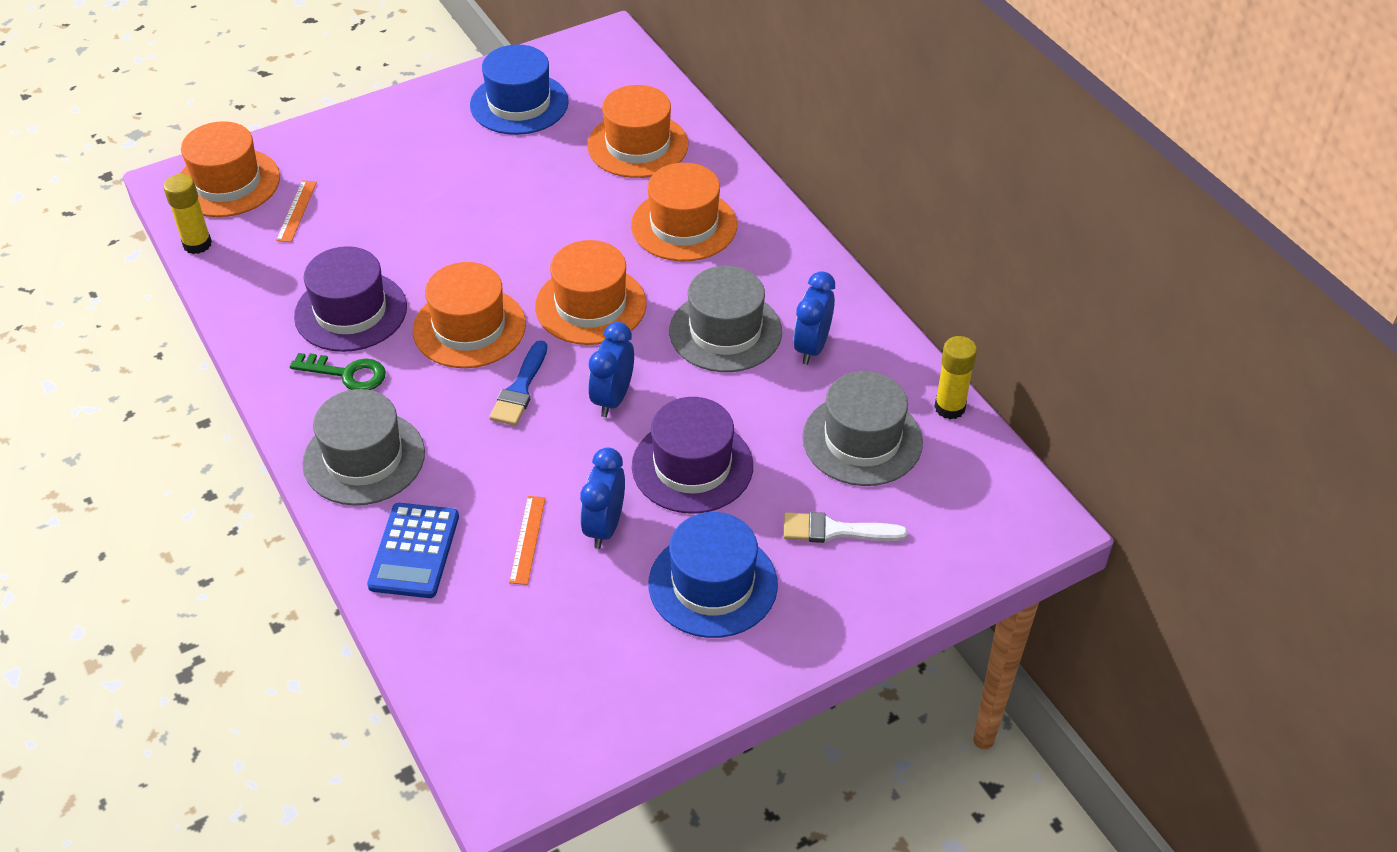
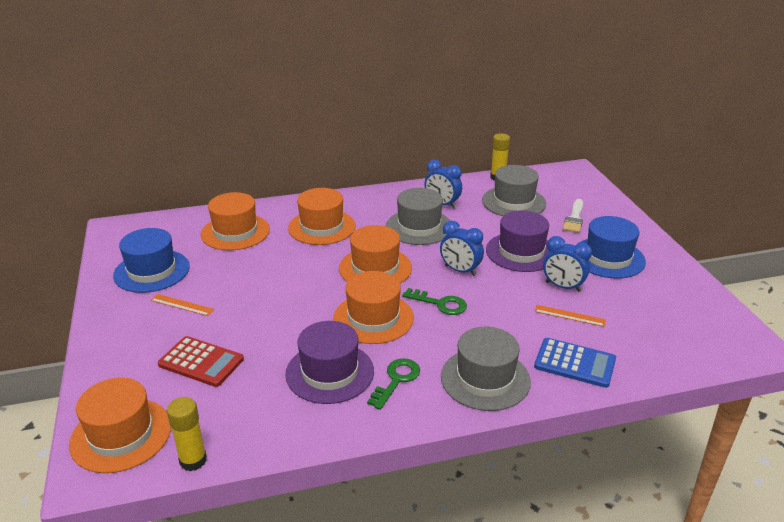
camera: 75 degrees left, 15 degrees down
(297, 211) = (191, 393): orange ruler -> orange ruler (182, 305)
(350, 201) = (201, 362): none -> red calculator
(520, 389) = (440, 304): blue brush -> green key

